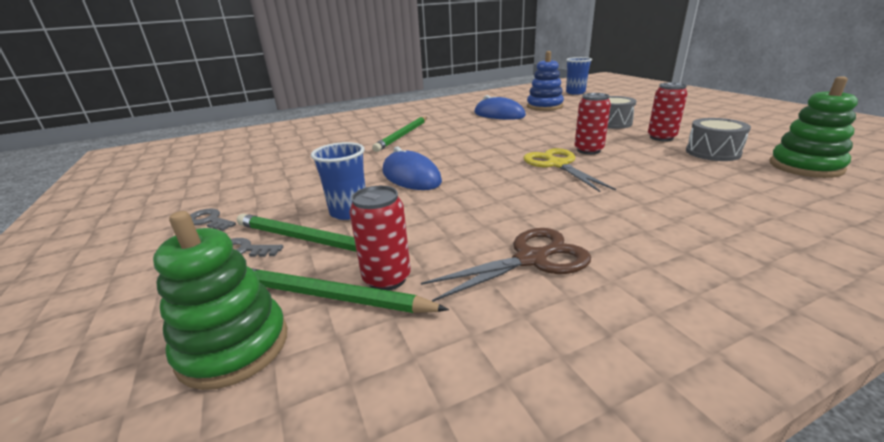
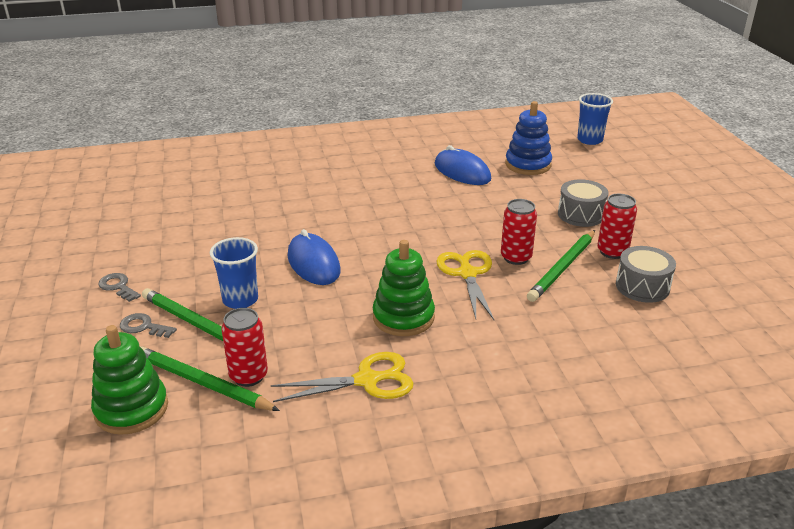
camera: 10 degrees right, 5 degrees up
(403, 135) = (332, 192): green pencil -> green pencil (562, 268)
(531, 259) = (367, 380): brown scissors -> yellow scissors
(805, 167) = (712, 325): green stacking toy -> green stacking toy (403, 317)

